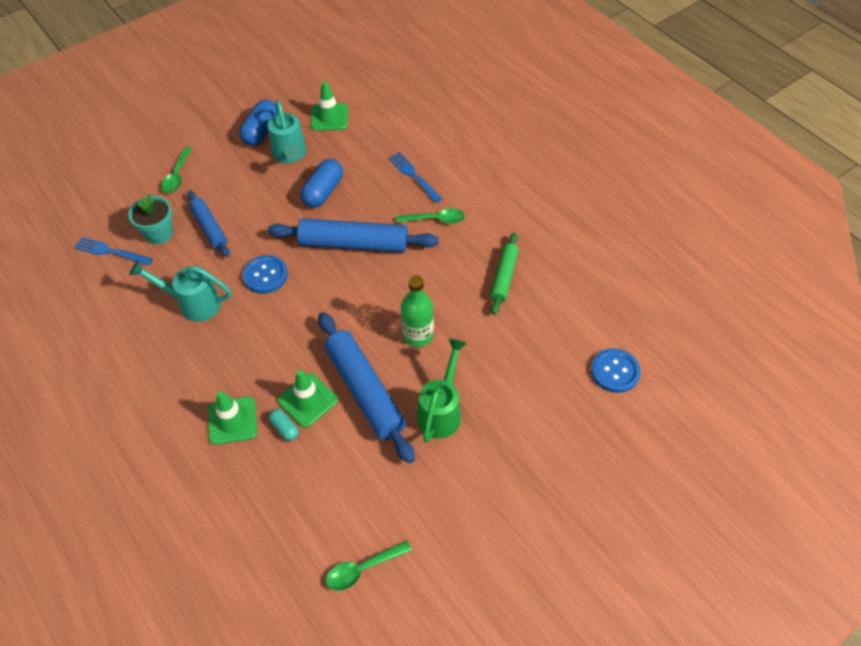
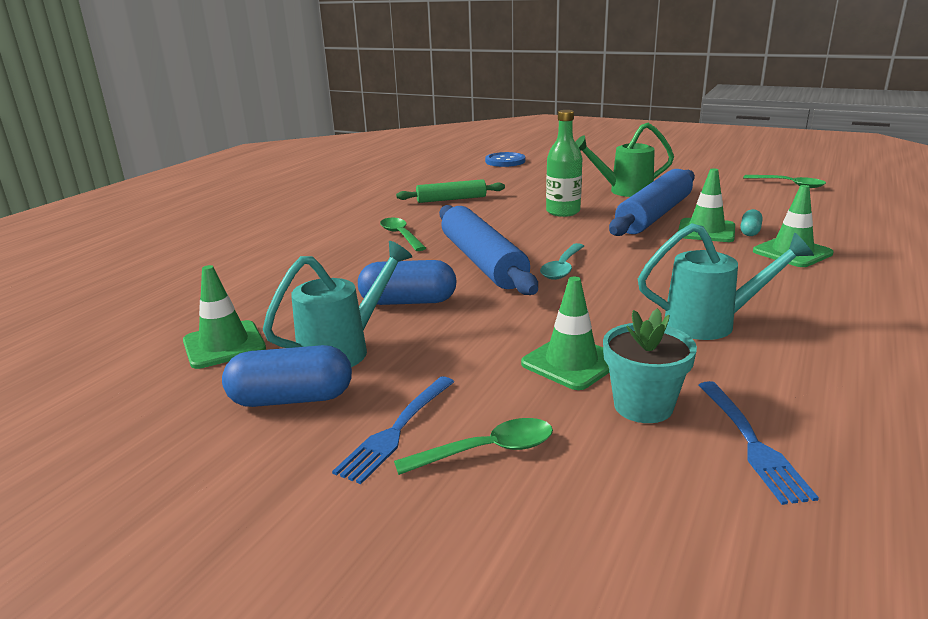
camera: 115 degrees left, 30 degrees down
(193, 303) = (711, 323): turquoise watering can -> turquoise watering can turned 75 degrees counterclockwise
(209, 228) = (571, 362): blue rolling pin -> green traffic cone
(265, 275) = (597, 294): blue button -> none
(312, 278) = (562, 268): none -> turquoise spoon
(413, 176) = (333, 260): blue fork -> blue fork (397, 430)

